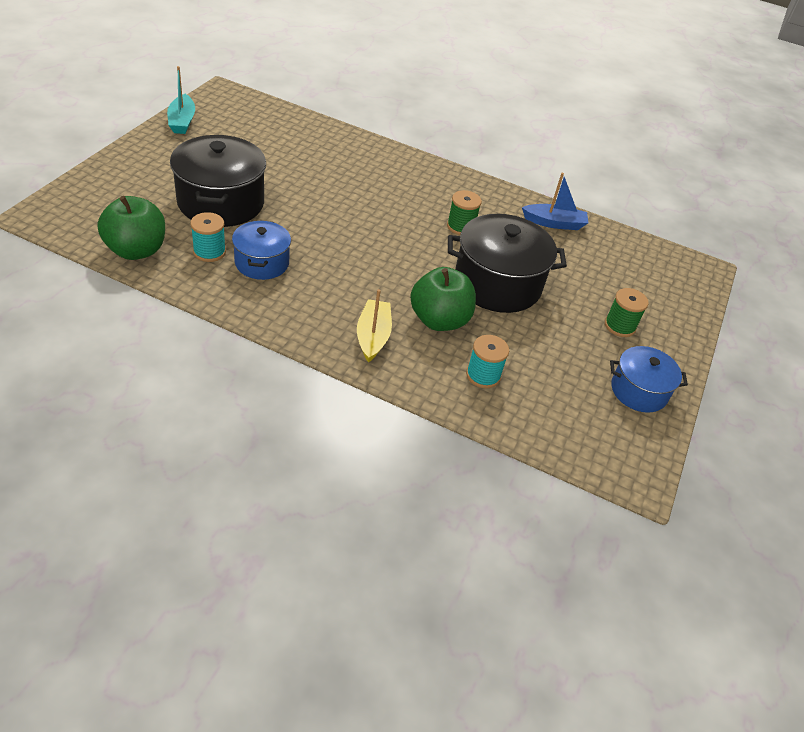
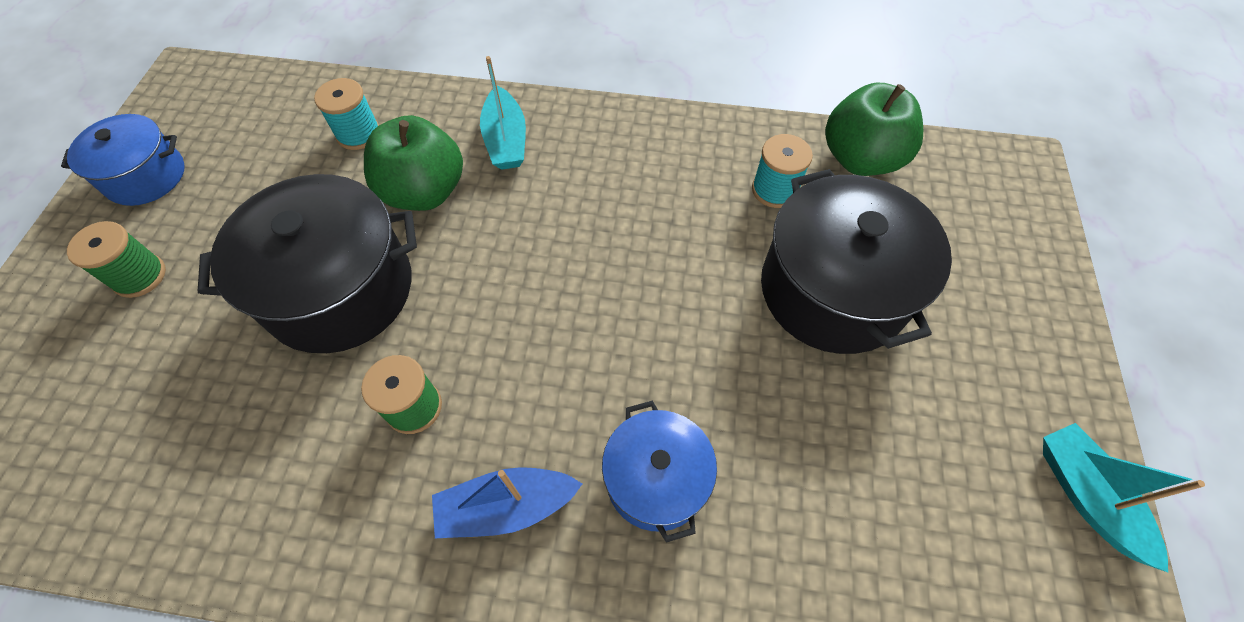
camera: 170 degrees right, 15 degrees up
(262, 263) = (697, 198): blue pot -> blue pot (656, 479)
(373, 336) = (506, 140): yellow boat -> turquoise boat
(554, 223) = (211, 508): blue boat -> blue boat (507, 506)

